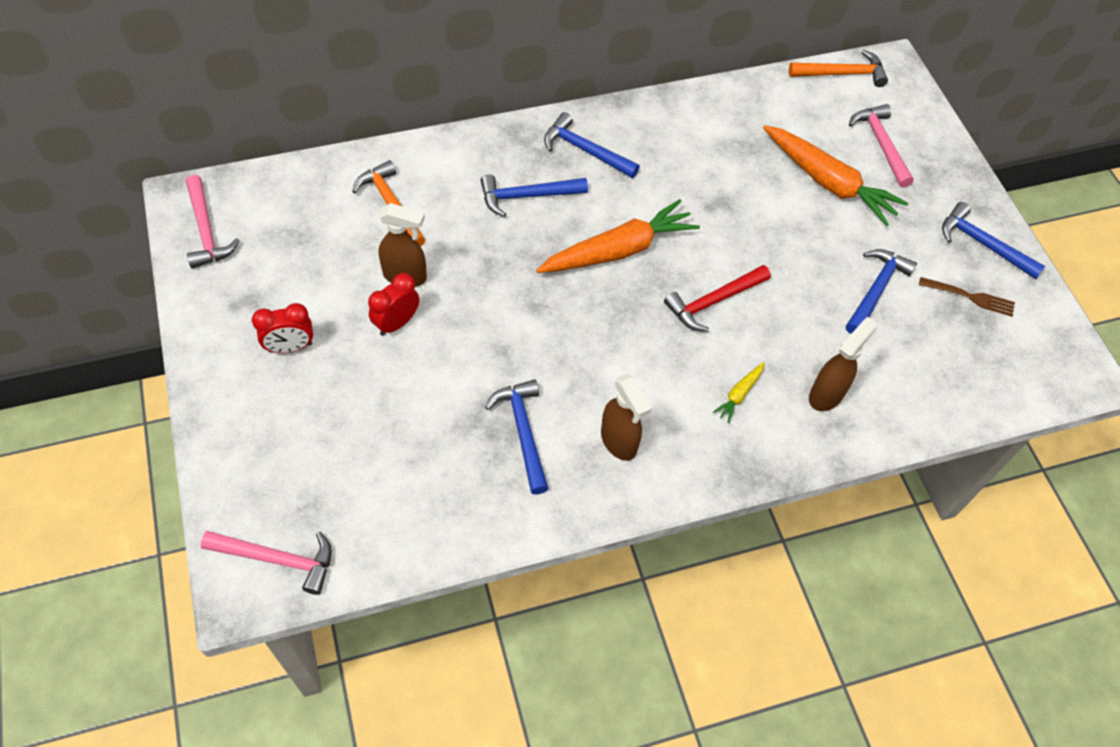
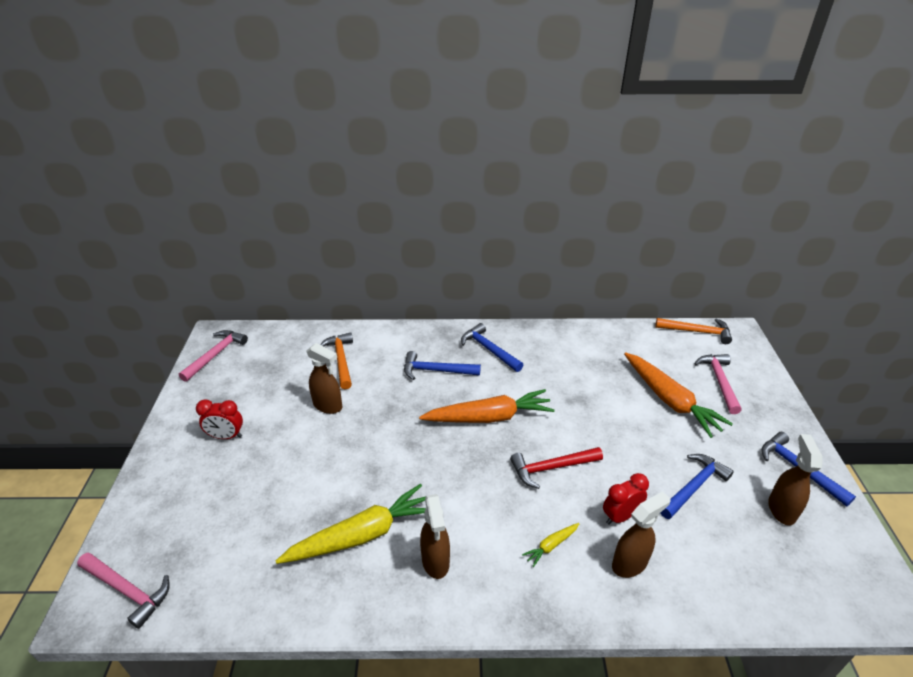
camera: 20 degrees right, 20 degrees down
(206, 230) = (216, 355): pink hammer -> pink hammer turned 150 degrees counterclockwise
(396, 323) = (306, 435): red clock -> red clock (620, 516)
(523, 432) = (362, 535): blue hammer -> yellow carrot
(970, 297) = (781, 509): brown fork -> brown spray bottle

